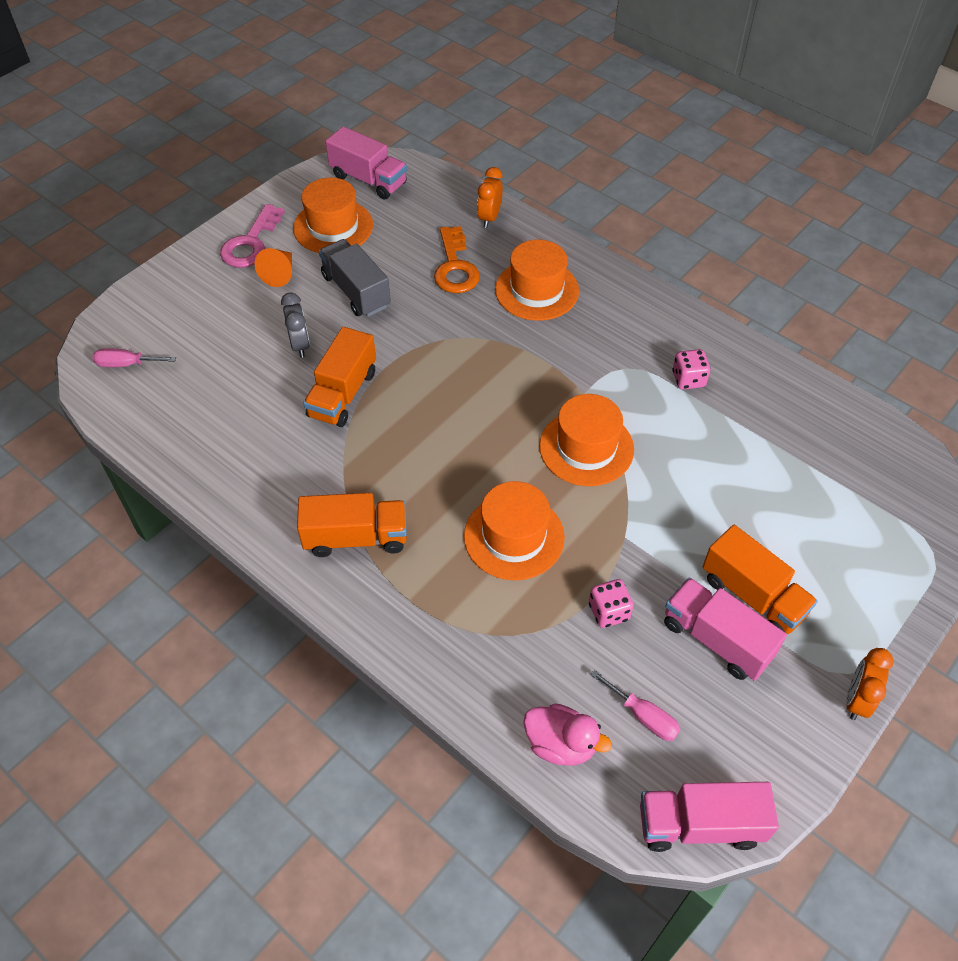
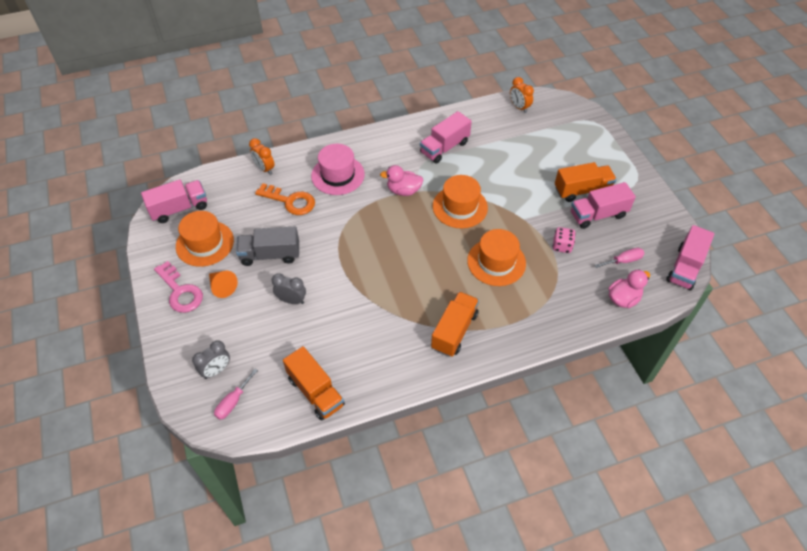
camera: 60 degrees left, 0 degrees up
(161, 328) = (216, 370): none -> grey clock
(343, 394) = (347, 295): orange truck -> orange truck (315, 391)
(536, 290) = (338, 175): orange hat -> pink hat
(565, 370) = (403, 191): none -> pink duck
(688, 379) = (444, 148): pink dice -> pink truck
(856, 700) = (651, 185): orange clock -> orange clock (519, 107)

